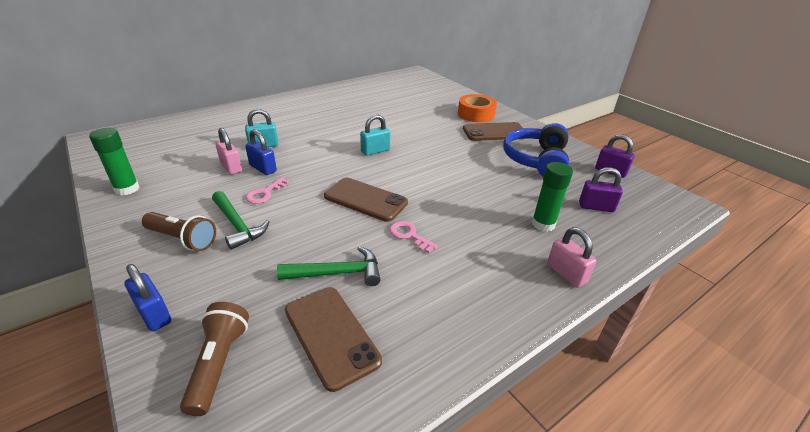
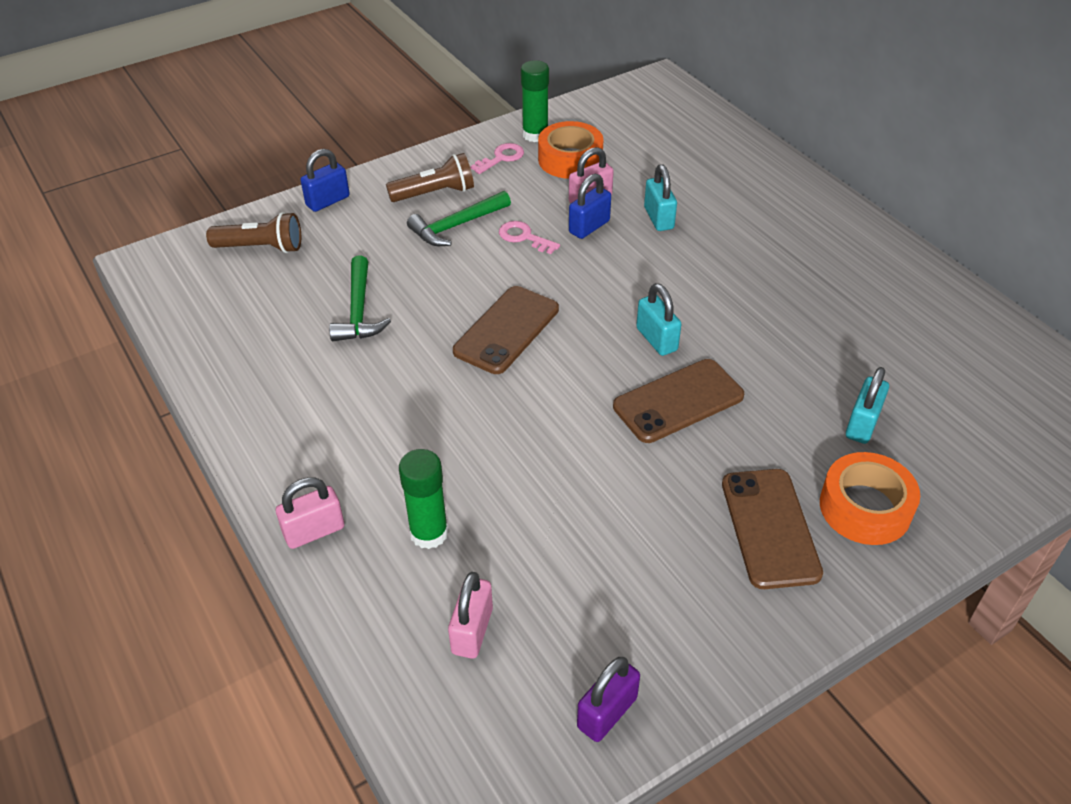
camera: 95 degrees right, 10 degrees up
(175, 174) = (570, 159): none -> orange tape
(182, 239) = (434, 193): brown flashlight -> brown flashlight turned 135 degrees counterclockwise
(331, 335) = (272, 311): brown phone -> brown phone (678, 401)
(409, 235) = (419, 373): pink key -> pink key (501, 158)
(429, 110) = (862, 424): none -> turquoise padlock
(536, 160) = (646, 578): blue headphones -> none
(596, 207) = (472, 631): purple padlock -> pink padlock

